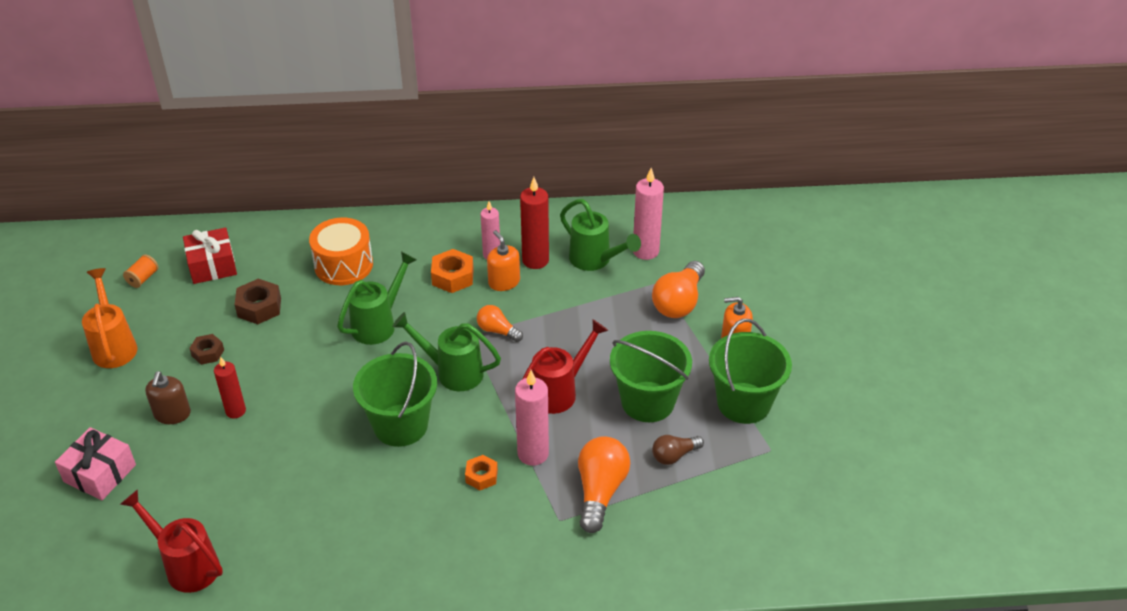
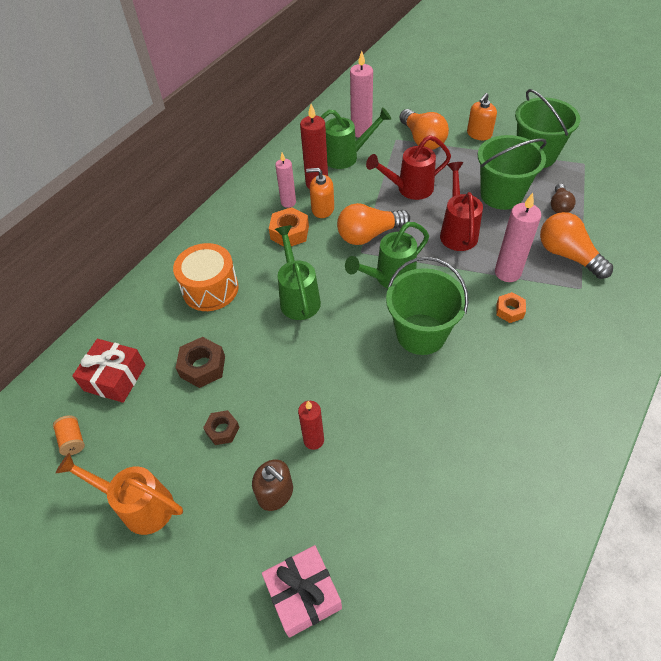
camera: 50 degrees left, 10 degrees up
(186, 565) = (475, 565): red watering can -> red watering can (409, 189)
(497, 331) = (369, 235): orange light bulb -> orange light bulb, size x1.71

